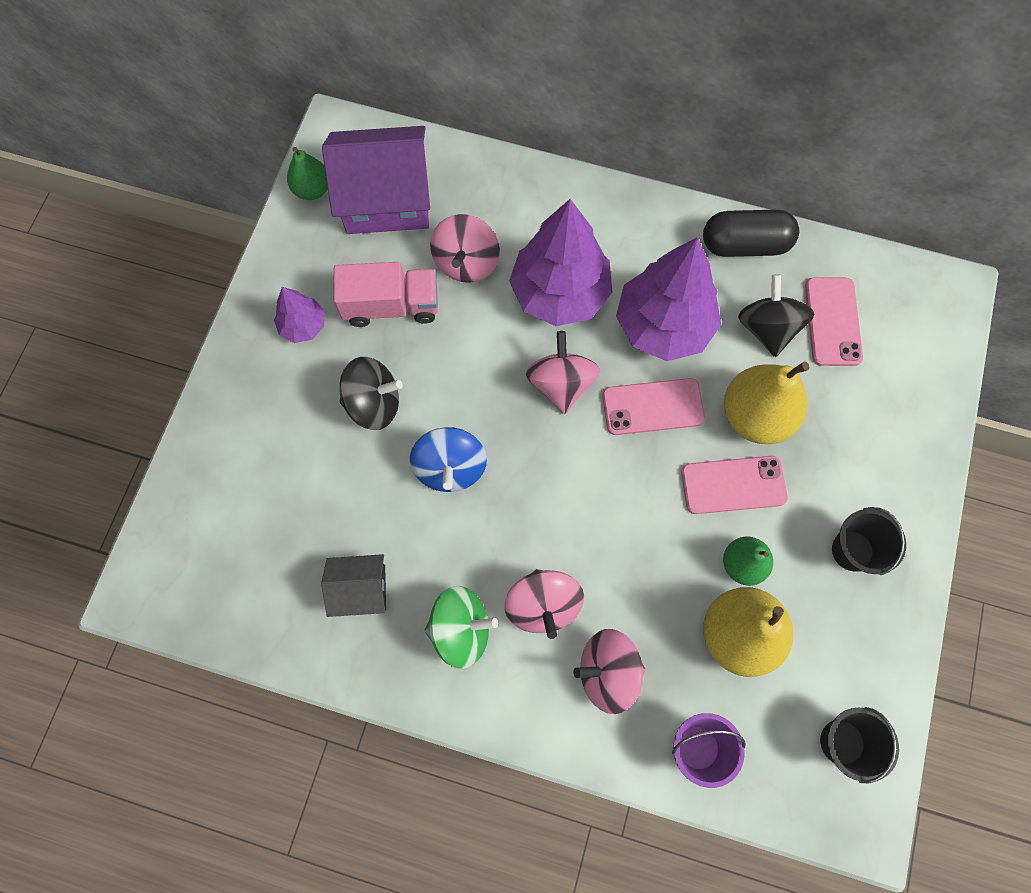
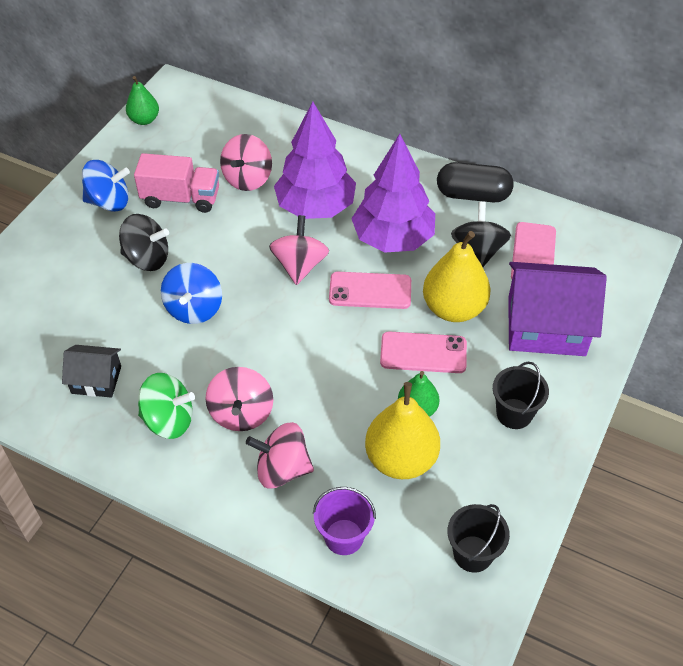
camera: 10 degrees right, 20 degrees down
(303, 326) = (109, 202): purple tree -> blue spinning top
(386, 199) = (198, 132): purple house -> purple house (546, 326)

